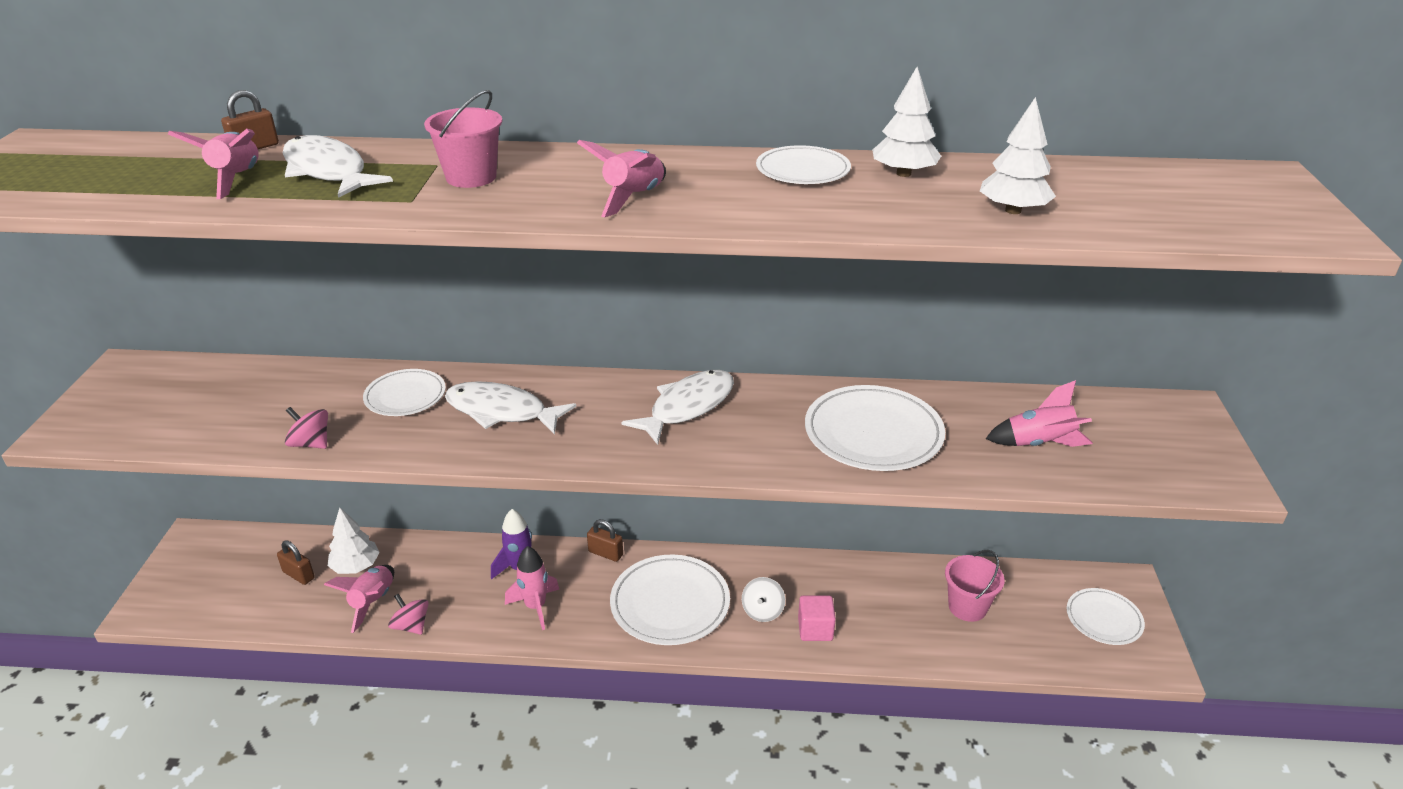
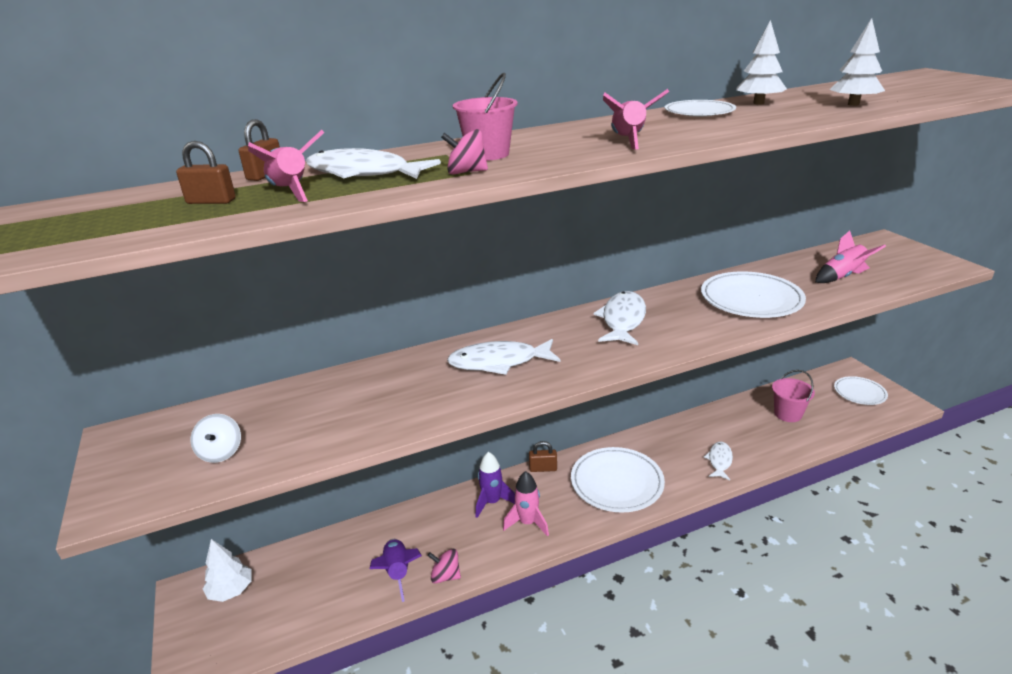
camera: 25 degrees left, 5 degrees down
(298, 575) = (315, 579): brown padlock -> brown padlock (211, 201)
(311, 443) = (371, 432): pink spinning top -> pink spinning top (466, 172)
(356, 566) = (359, 552): white tree -> white tree (231, 590)
(373, 602) = (398, 572): pink rocket -> purple rocket
(405, 396) = (411, 376): white plate -> none
(762, 611) = (678, 463): white spinning top -> white spinning top (221, 452)
(815, 629) = (719, 461): pink cube -> white fish

